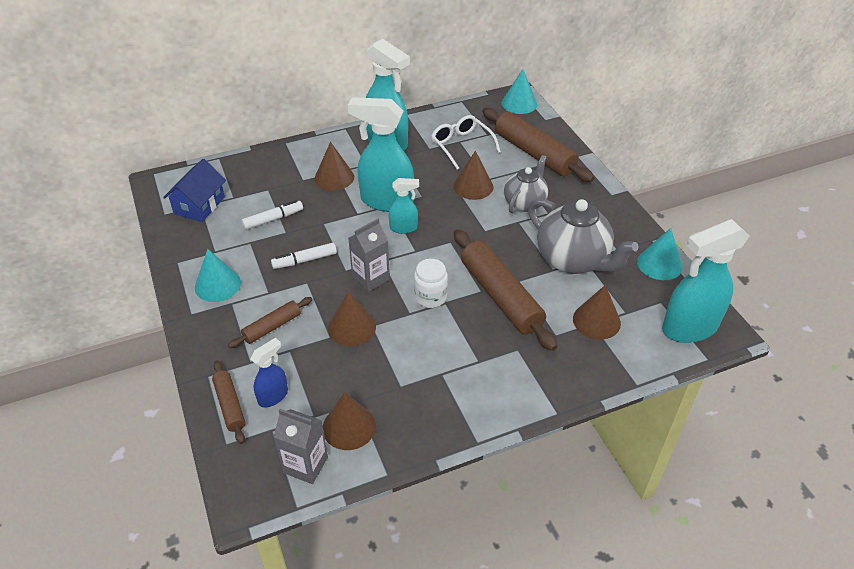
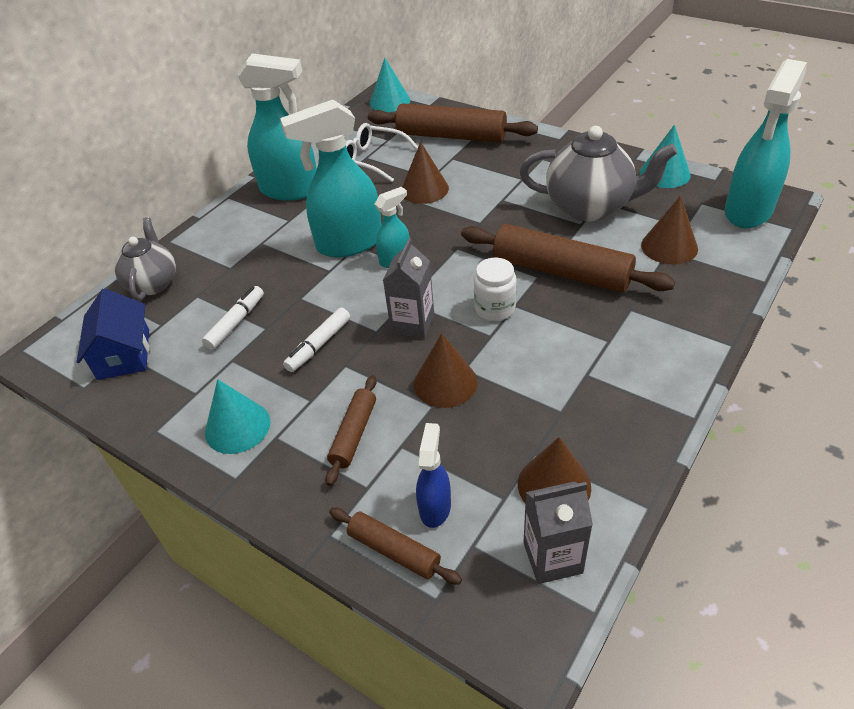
camera: 30 degrees left, 0 degrees up
(334, 177) = (265, 248): brown cone -> none
(525, 203) = (490, 180): grey teapot -> grey teapot (153, 283)

